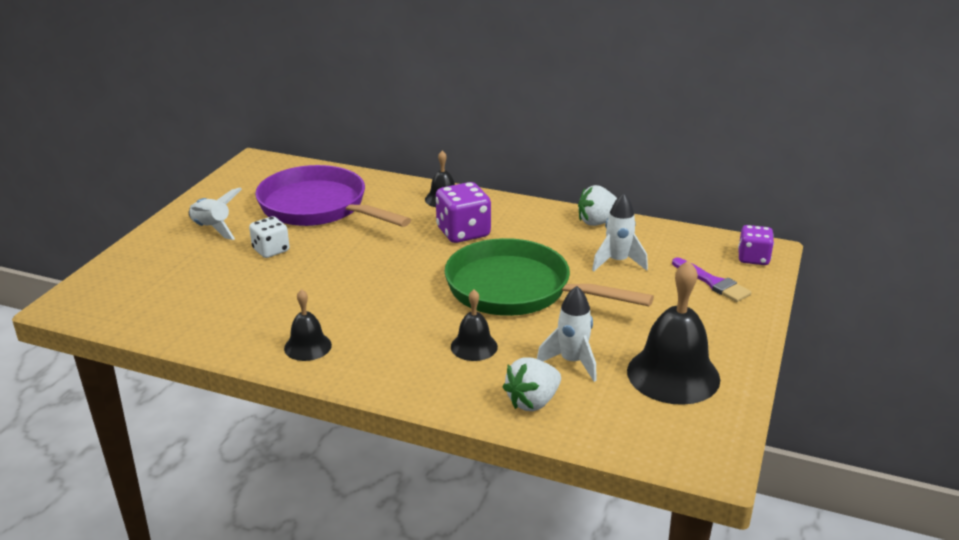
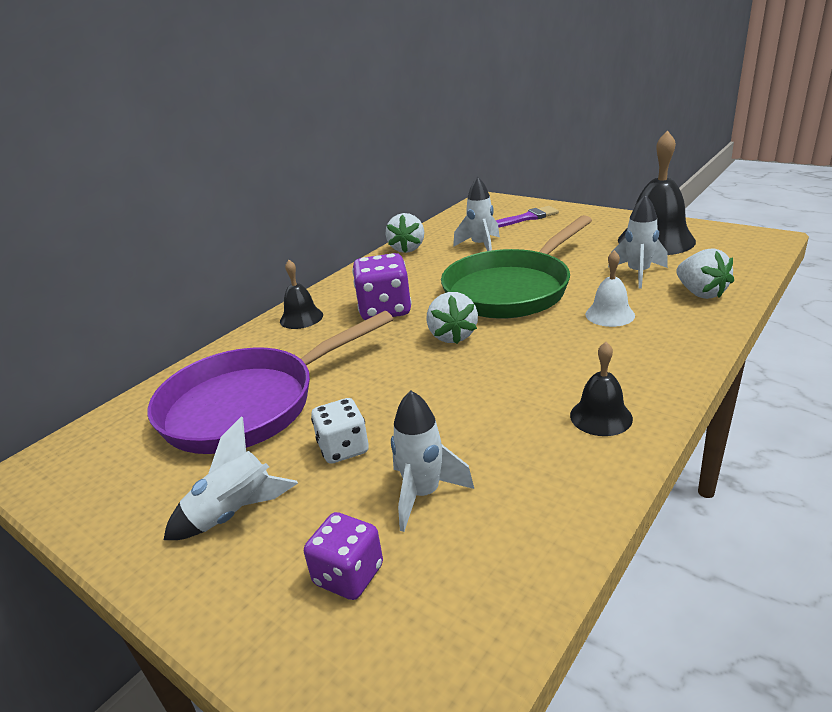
camera: 70 degrees left, 0 degrees up
(225, 285) = (423, 494): none -> white rocket
(422, 270) = (452, 336): none -> white strawberry
(474, 346) = (610, 314): black bell -> white bell
(753, 258) = (497, 204): purple dice -> purple dice (348, 575)

